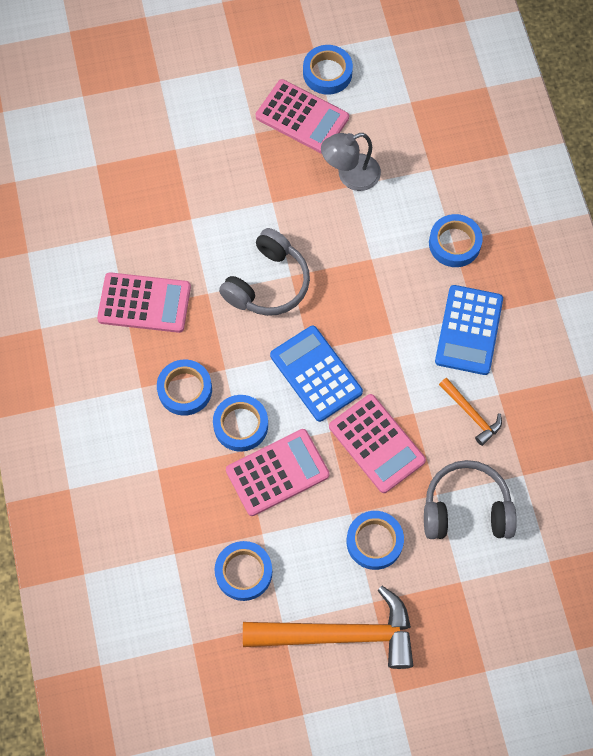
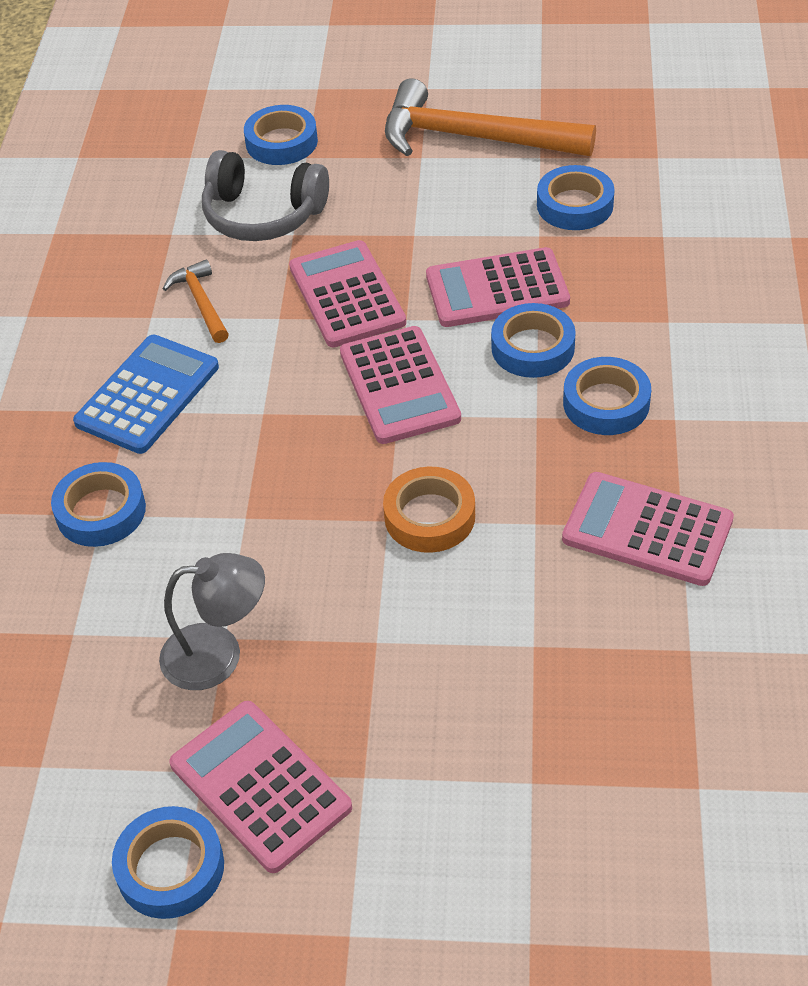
camera: 160 degrees left, 20 degrees down
(268, 283) = (429, 516): grey headphones -> orange tape
(316, 373) = (399, 386): blue calculator -> pink calculator
(374, 541) = (395, 205): blue tape -> blue tape (281, 142)

